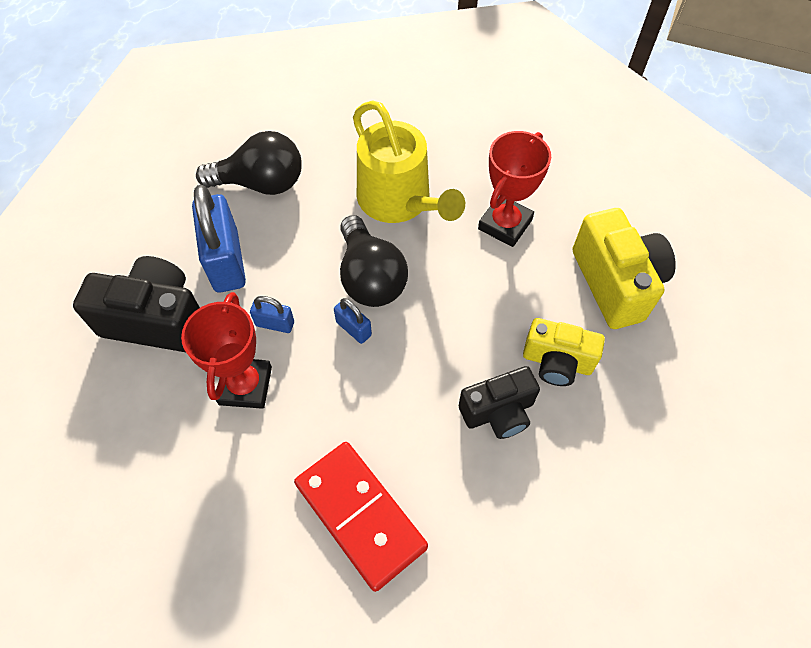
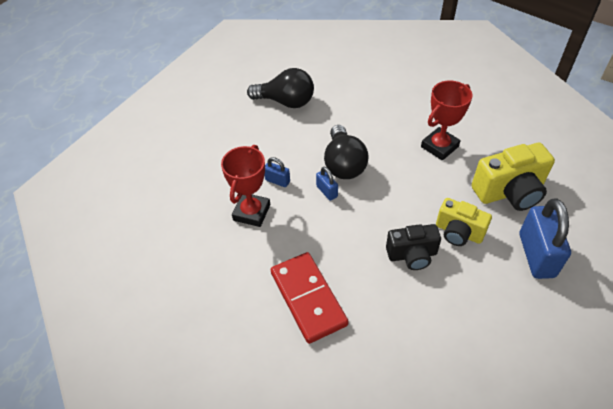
camera: 15 degrees right, 10 degrees down
(156, 320) = (205, 168): black camera -> none
(226, 261) = (255, 142): blue padlock -> blue padlock (536, 255)
(399, 200) = (372, 123): yellow watering can -> none
(616, 283) = (509, 192): yellow camera -> yellow camera turned 75 degrees clockwise

